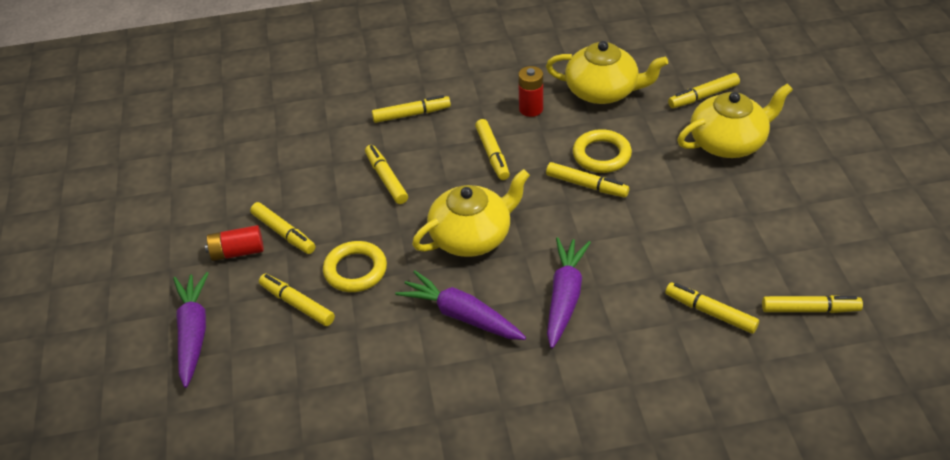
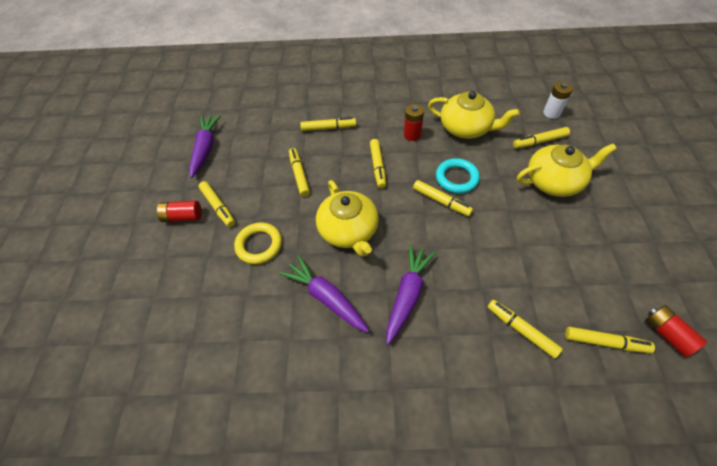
camera: 10 degrees right, 10 degrees up
(193, 333) = (132, 278): purple carrot -> purple carrot (205, 149)
(297, 304) = (211, 267): yellow marker -> none
(472, 236) = (348, 230): yellow teapot -> yellow teapot turned 90 degrees clockwise
(601, 155) = (456, 178): yellow ring -> turquoise ring
(714, 58) = (551, 113): none -> white battery
(879, 290) = (667, 334): none -> red battery

